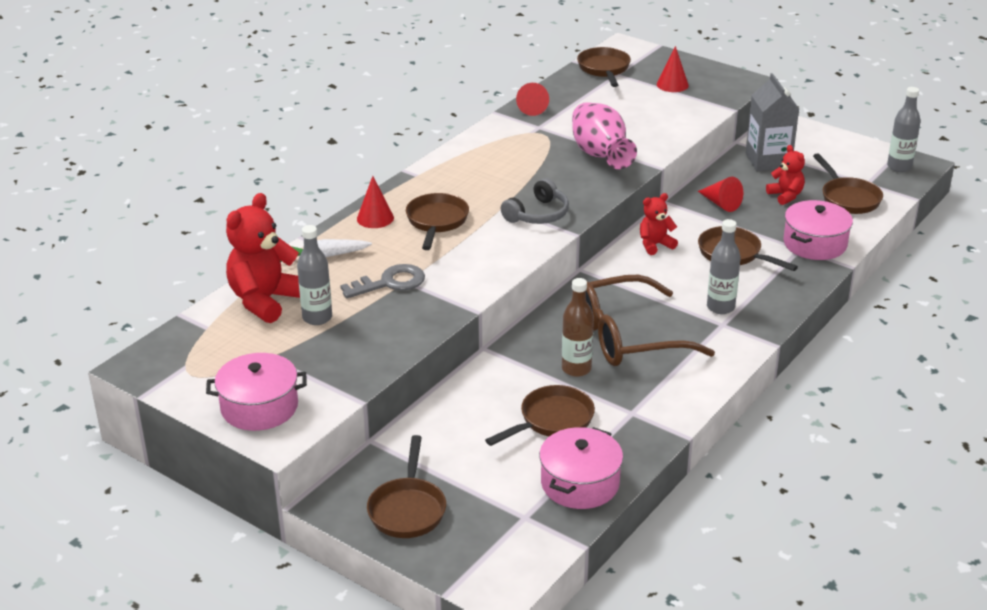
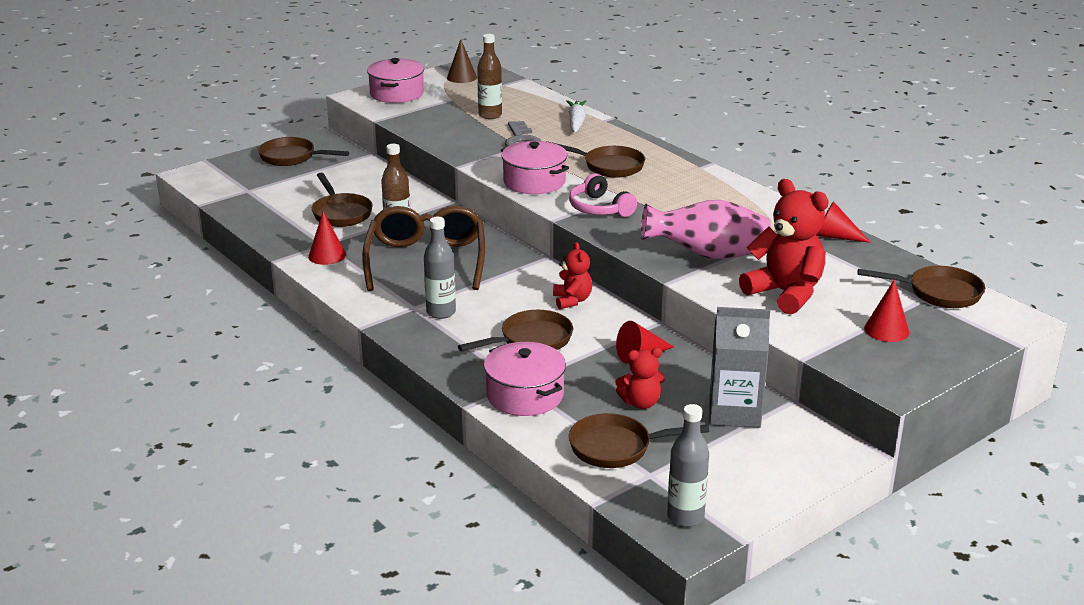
camera: 105 degrees right, 5 degrees down
(184, 365) = (462, 77): none -> brown cone
(265, 300) = (525, 102): red teddy bear -> red teddy bear (785, 293)
(317, 318) = (490, 115): grey bottle -> brown bottle
(375, 218) = (628, 144): red cone -> red cone (327, 255)
(538, 214) = (599, 208): grey headphones -> pink headphones
(580, 483) = (262, 212): pink pot -> pink pot (534, 182)

